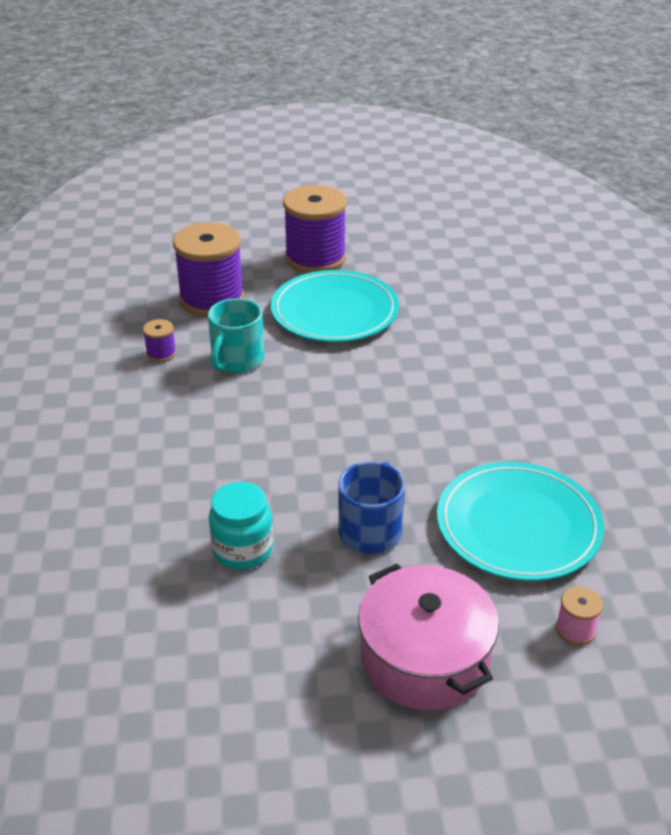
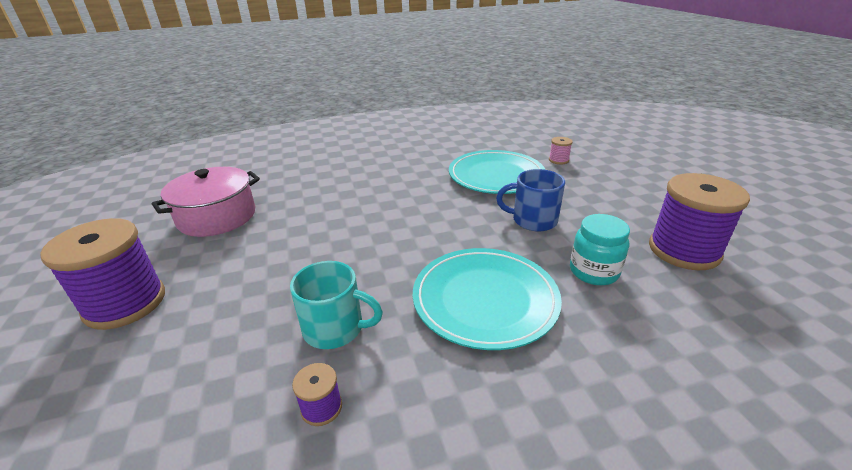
camera: 100 degrees left, 5 degrees down
(212, 299) = (191, 384): purple spool -> purple spool (684, 250)
(334, 311) = (248, 273): turquoise plate -> turquoise plate (485, 299)
(424, 658) = (615, 194): pink pot -> pink pot (217, 217)

